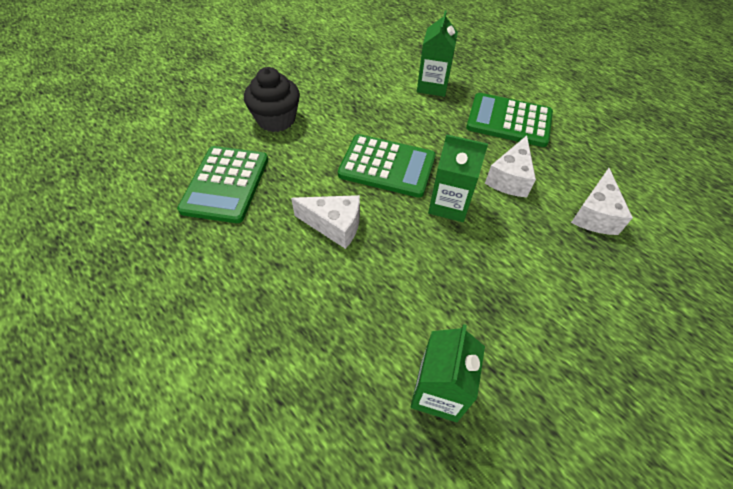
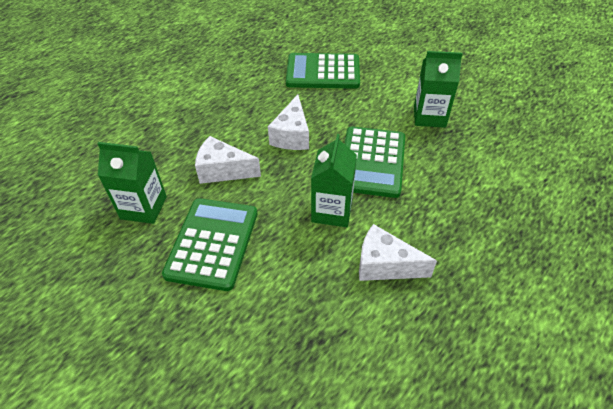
camera: 85 degrees right, 5 degrees down
(276, 119) = (408, 84): black cupcake -> none
(432, 86) = (522, 191): green carton -> green carton (429, 116)
(509, 121) = (490, 269): green calculator -> green calculator (212, 243)
(595, 214) = (347, 352): white cheese -> white cheese (223, 170)

